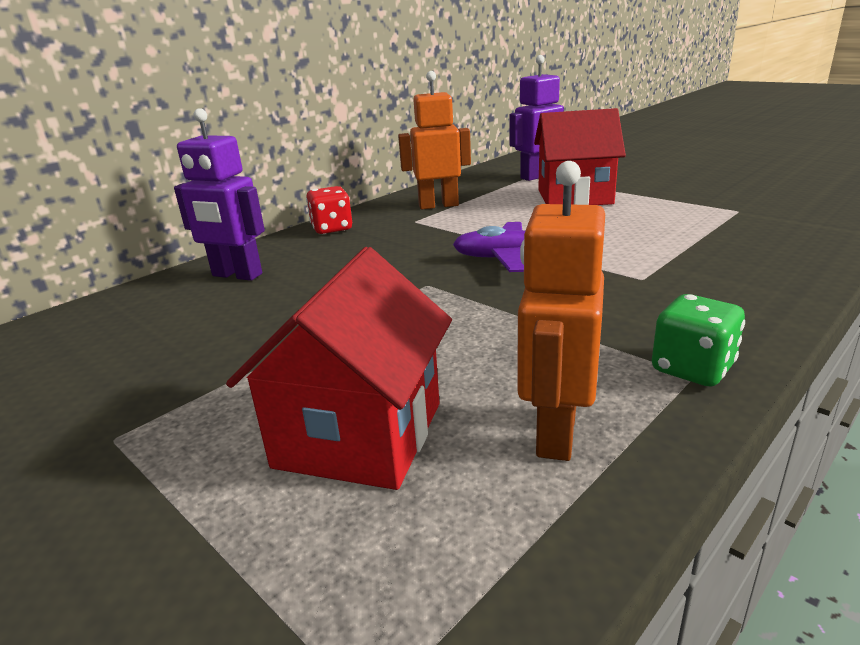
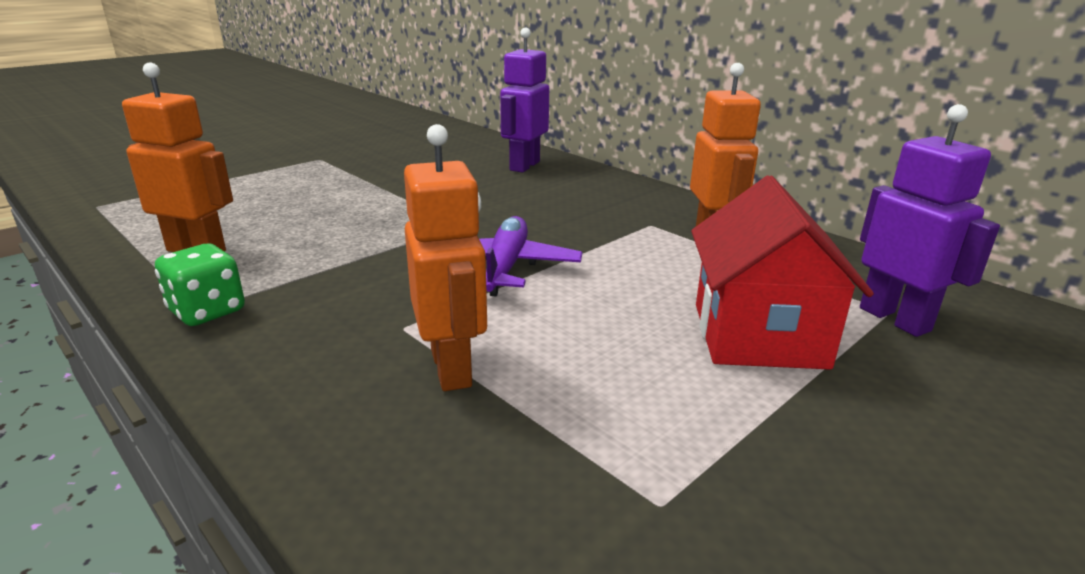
camera: 90 degrees right, 0 degrees up
(332, 229) = (632, 190): red dice -> none
(359, 435) = (260, 203): red house -> none
(679, 257) = (452, 368): none -> orange robot

